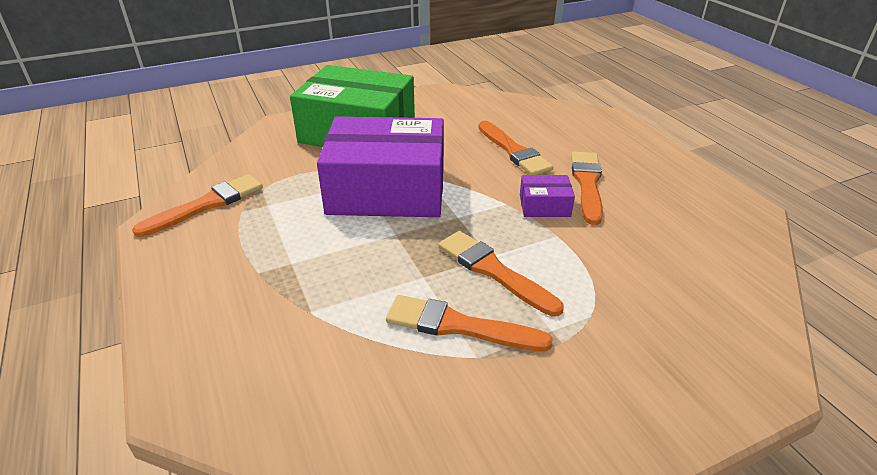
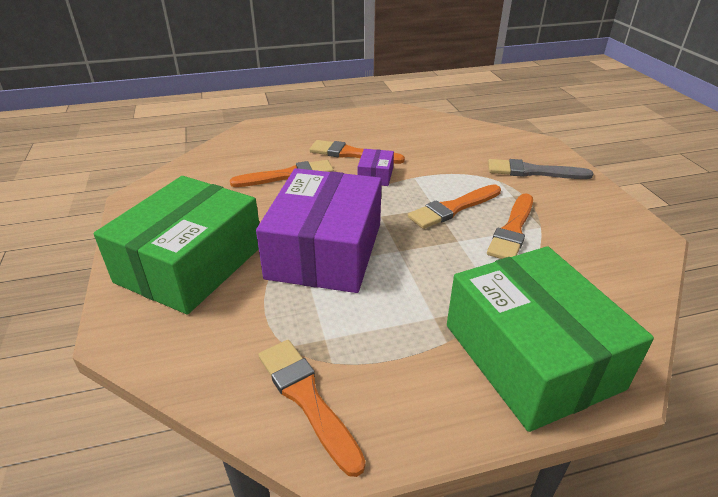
camera: 80 degrees left, 0 degrees up
(231, 331) = (531, 356): none -> green box
(642, 359) = (533, 172): none -> grey brush

